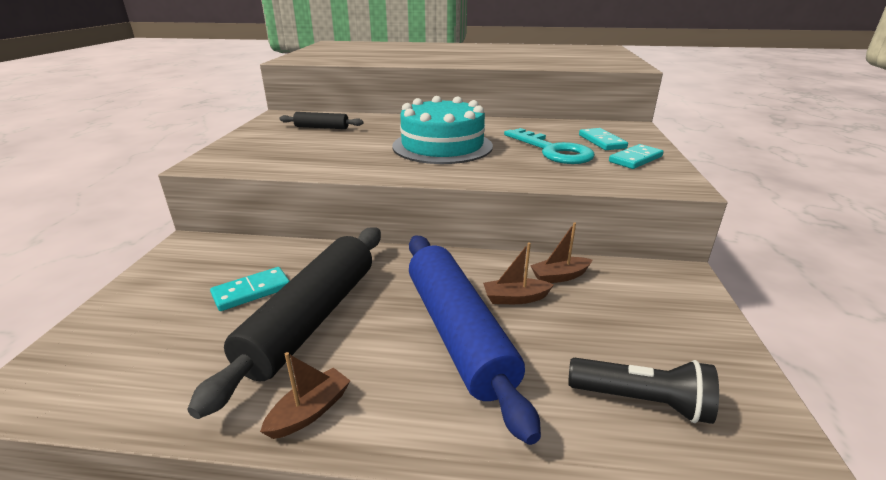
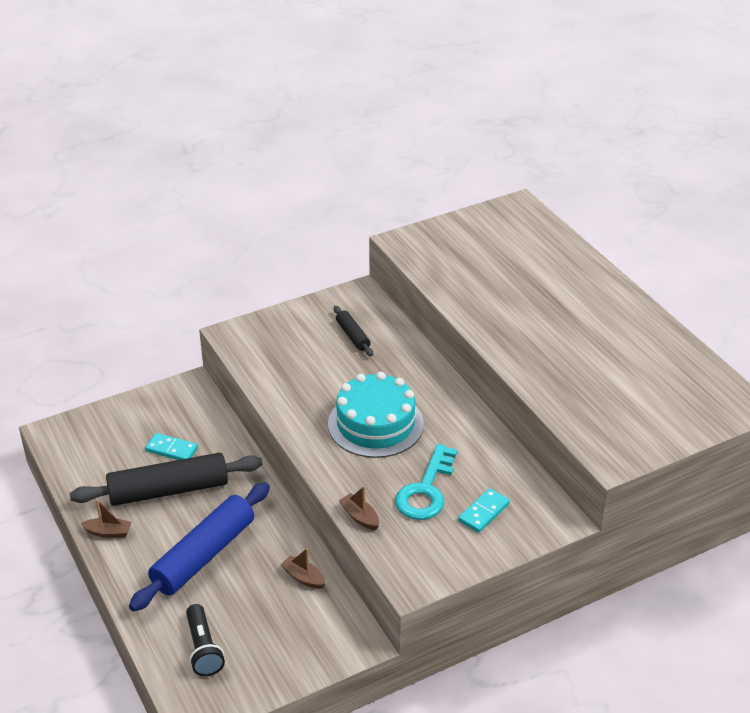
camera: 55 degrees right, 10 degrees up
(515, 298) = (258, 566): brown boat -> brown boat (360, 517)
(635, 159) = (451, 545): turquoise domino -> none

